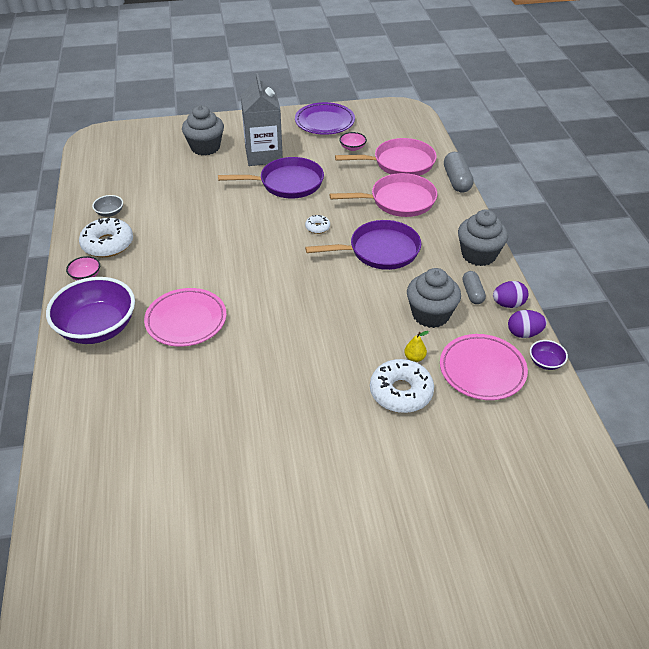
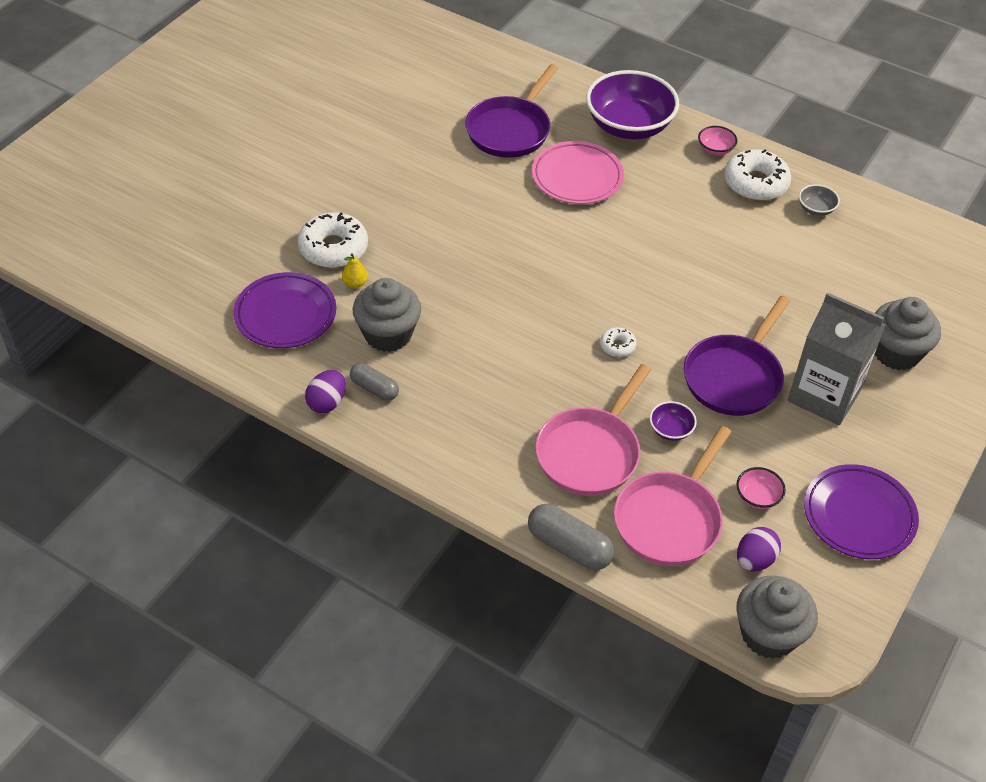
camera: 130 degrees right, 5 degrees up
(380, 251) = (521, 367): purple pan -> purple pan (510, 130)
(478, 255) = (418, 444): grey cupcake -> grey cupcake (768, 634)
(482, 370) = (285, 315): pink plate -> purple plate
(524, 333) = (282, 380): purple egg -> purple egg (754, 560)
(545, 362) = (235, 364): purple bowl -> purple bowl (670, 430)

